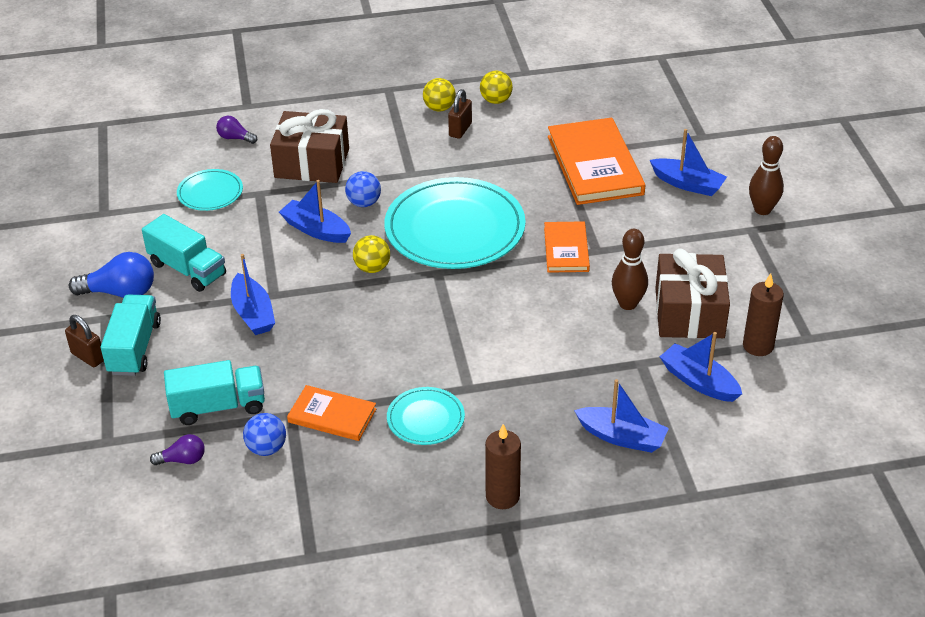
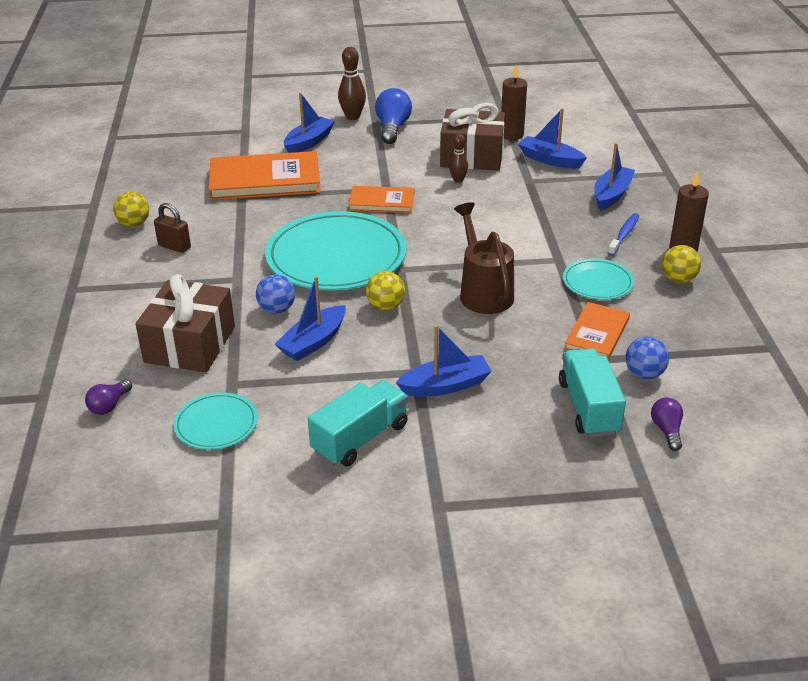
camera: 85 degrees left, 5 degrees down
(88, 357) = (508, 517): brown padlock -> none
(120, 292) = (393, 495): blue light bulb -> blue light bulb (392, 128)
(134, 348) = (495, 476): turquoise truck -> none
(401, 332) = (483, 292): none -> brown watering can
(439, 108) = (128, 257): yellow ball -> yellow ball (678, 279)
(527, 444) = (623, 235): none -> blue toothbrush
(628, 304) = (458, 180): brown bowling pin -> brown bowling pin, size x0.63
(699, 381) = (550, 160): blue boat -> blue boat turned 75 degrees clockwise

